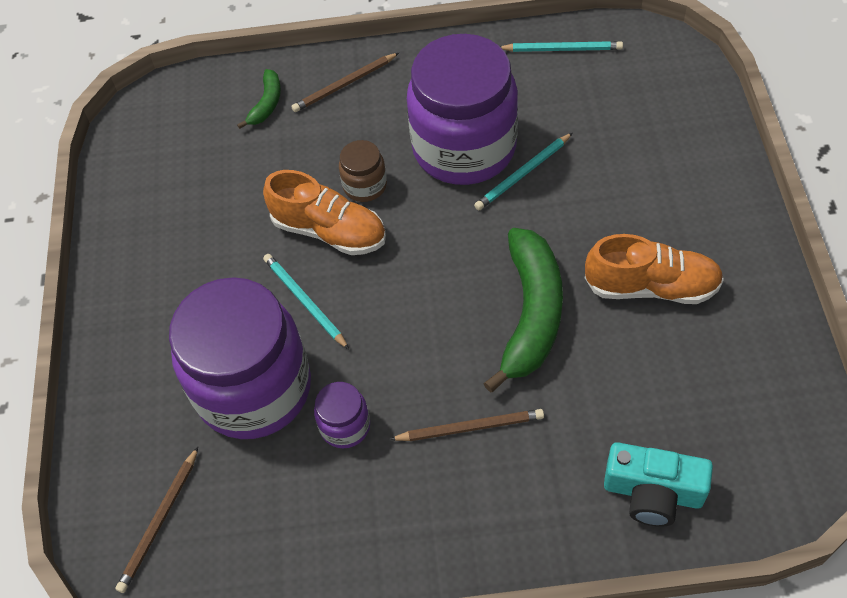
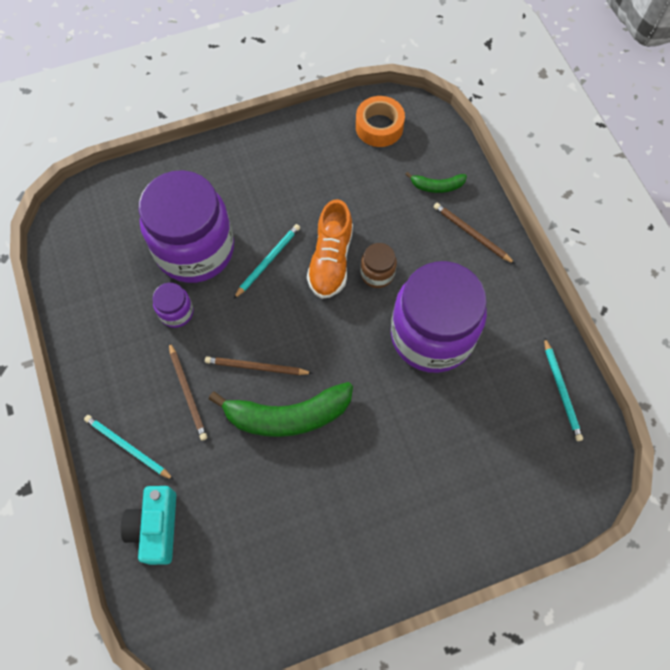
camera: 70 degrees right, 10 degrees up
(154, 145) = (379, 127): none -> orange tape
(160, 521) = (96, 225): brown pencil -> brown pencil (256, 367)
(523, 174) = (417, 385): turquoise pencil -> turquoise pencil (128, 447)
(651, 287) = (331, 502): orange shoe -> none

